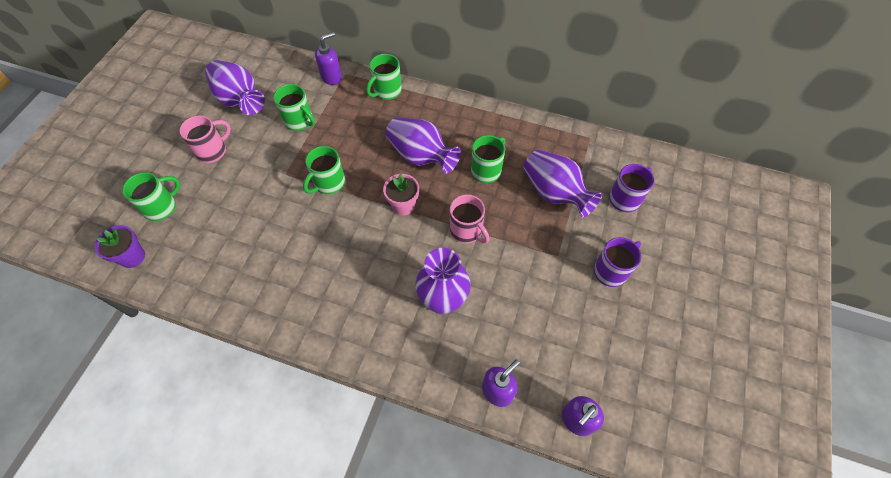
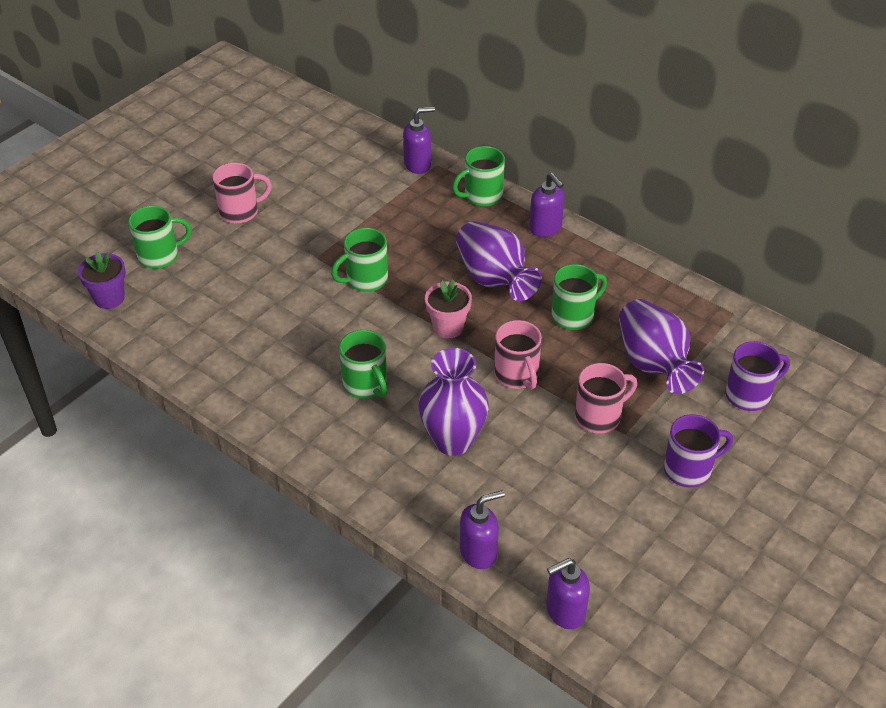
camera: 20 degrees right, 15 degrees down
(239, 100) = (294, 164): purple vase -> none
(299, 121) = (357, 204): green mug -> green mug (366, 385)
(440, 105) = (545, 228): none -> purple soap dispenser
(536, 247) = (599, 417): none -> pink mug

